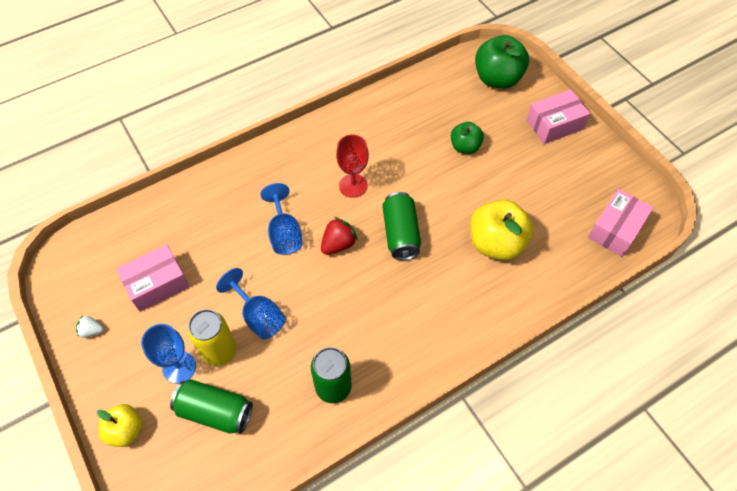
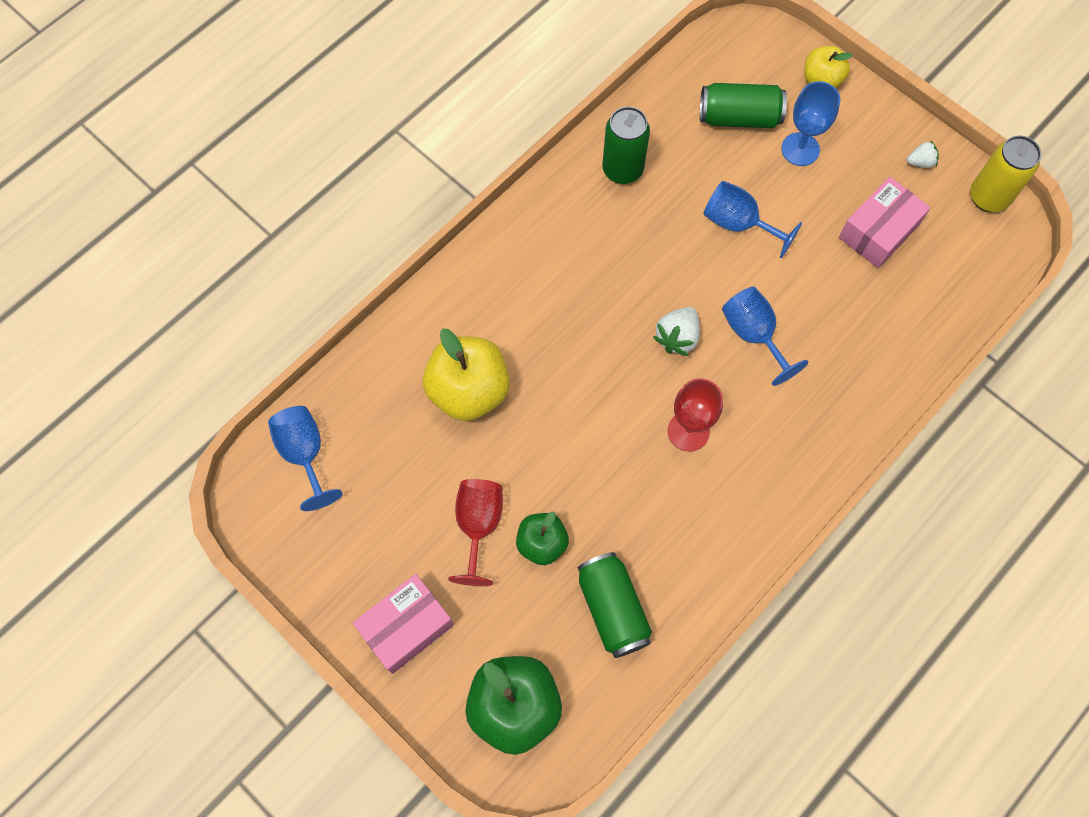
camera: 165 degrees right, 10 degrees up
(219, 351) = (764, 176): yellow can -> yellow can (988, 197)
(338, 244) = (677, 337): red strawberry -> white strawberry
(400, 233) = (600, 373): green can -> green can (613, 609)
(502, 164) = (478, 525): none -> red goblet
(615, 229) = (305, 454): pink box -> blue goblet

